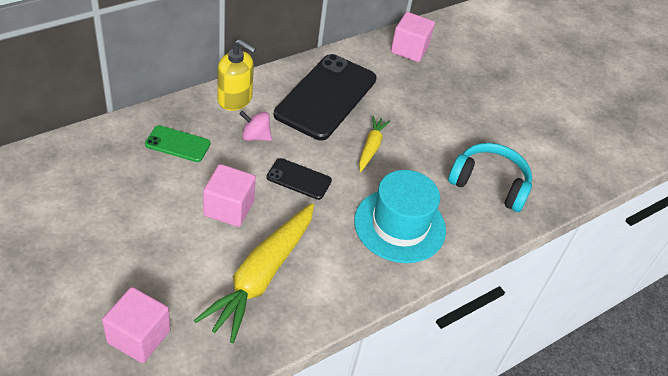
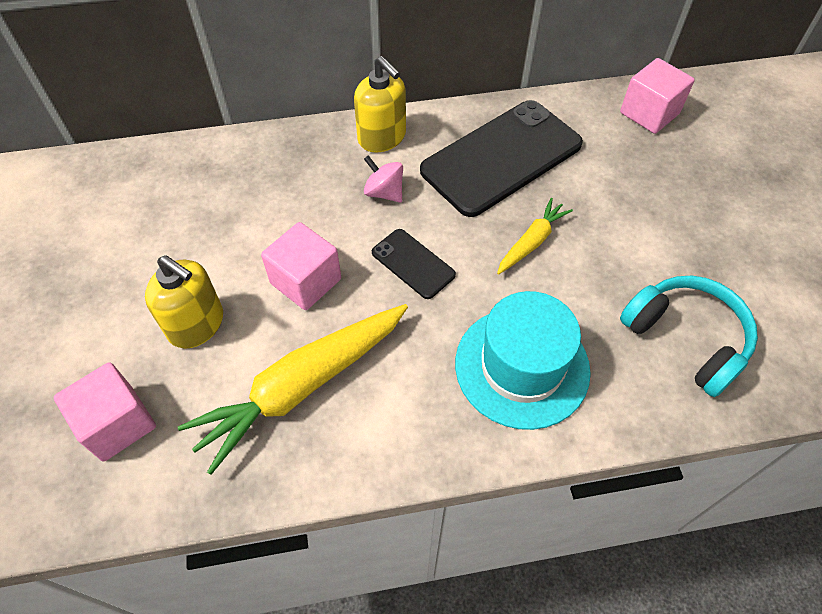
camera: 30 degrees right, 10 degrees up
(162, 256) = (196, 324): none -> yellow soap dispenser
(178, 144) = (285, 181): green phone -> none

